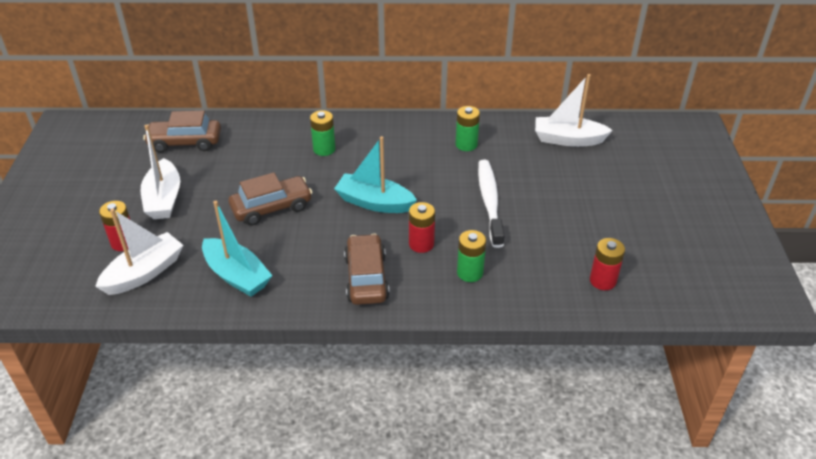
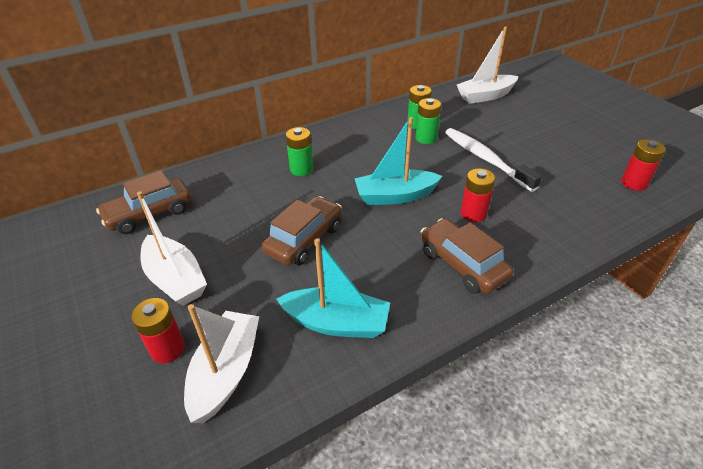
camera: 30 degrees left, 0 degrees up
(470, 273) = (538, 220): green battery -> green battery (426, 138)

